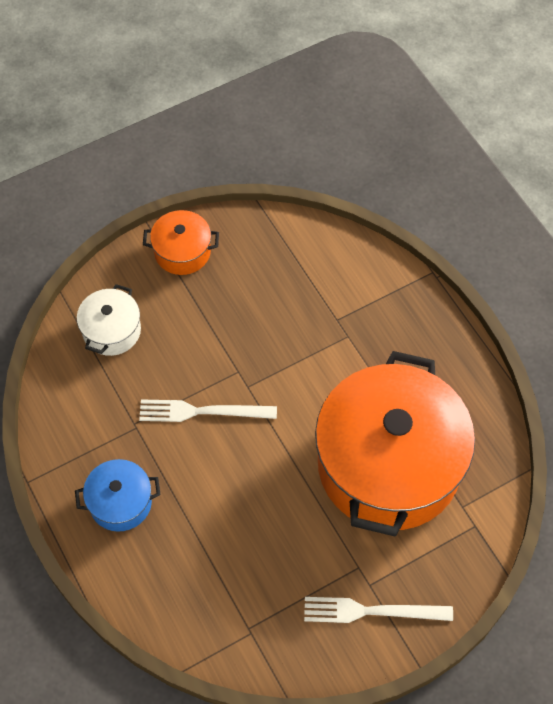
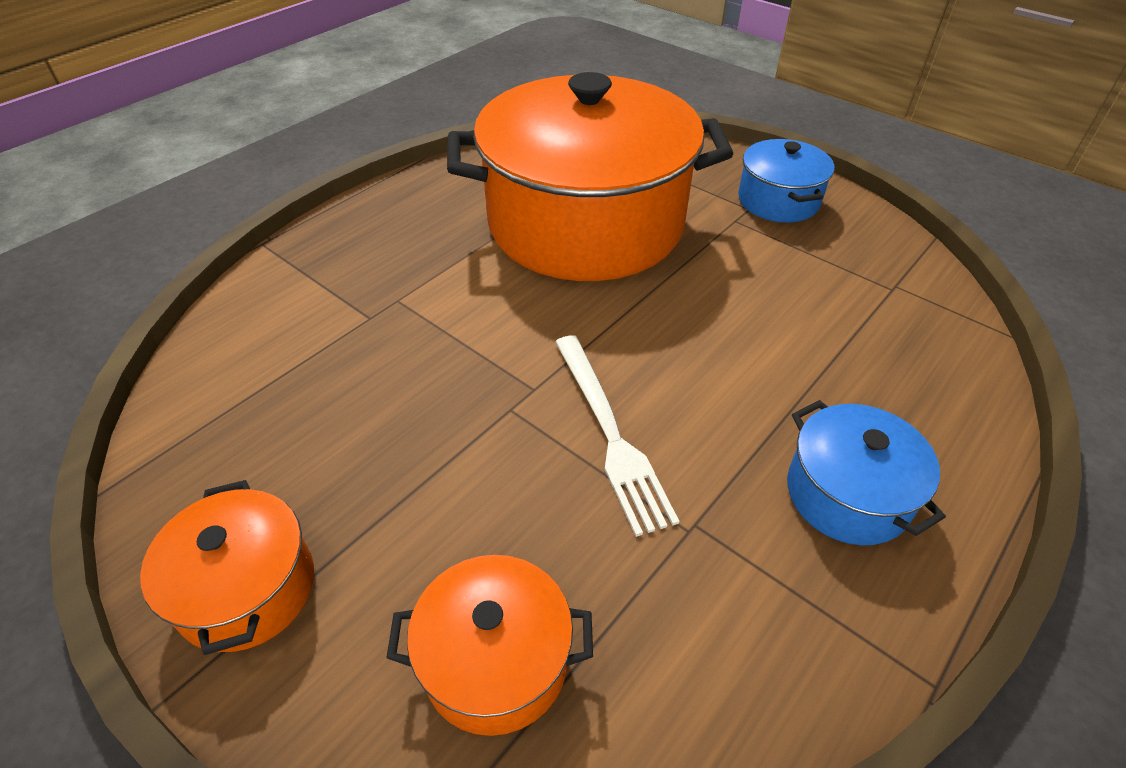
camera: 110 degrees left, 15 degrees down
(111, 331) = (495, 661): white pot -> orange pot
(371, 611) = (778, 200): white fork -> blue pot

